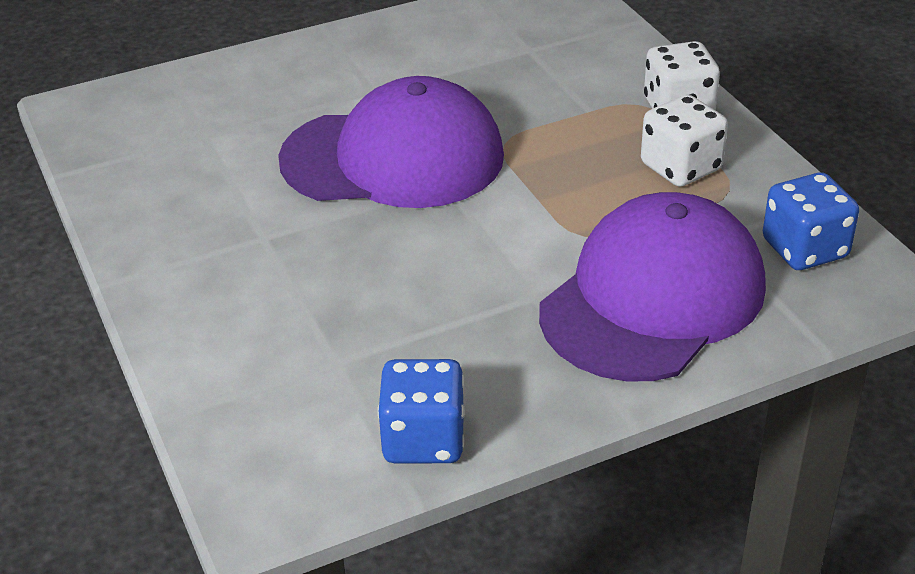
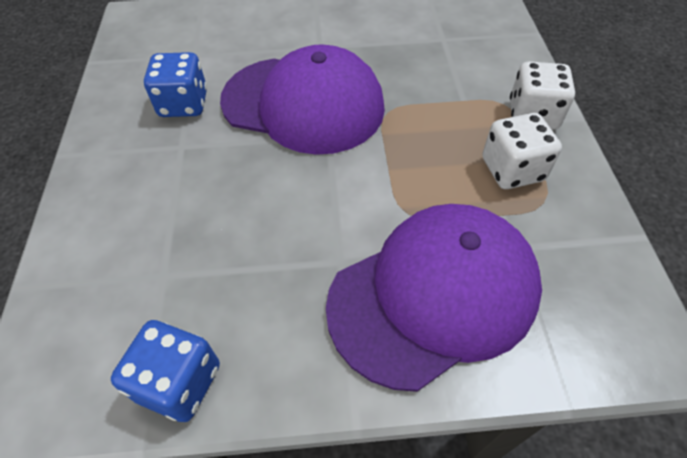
camera: 20 degrees right, 15 degrees up
(804, 249) = (587, 284): blue dice -> blue dice (184, 104)

